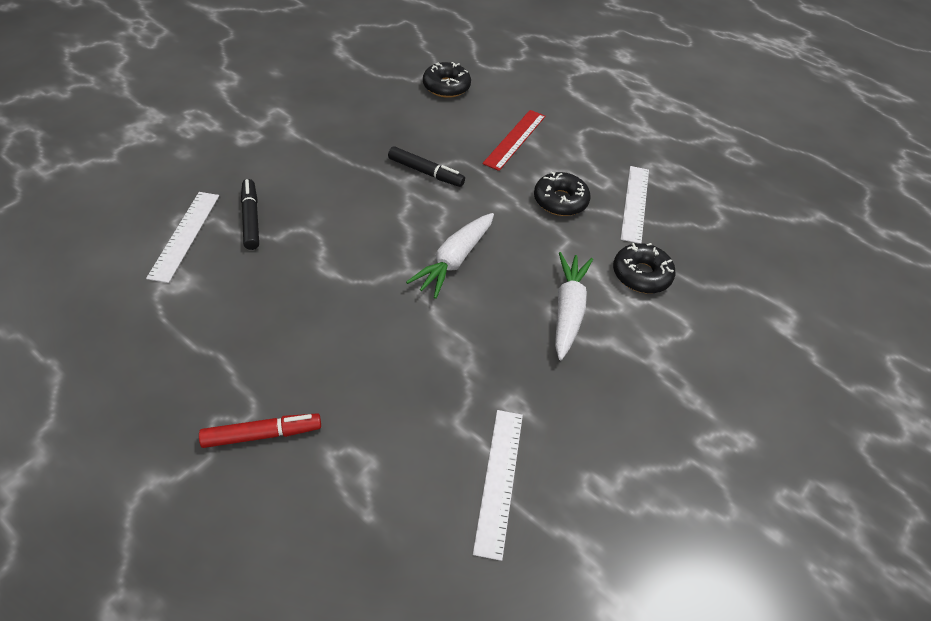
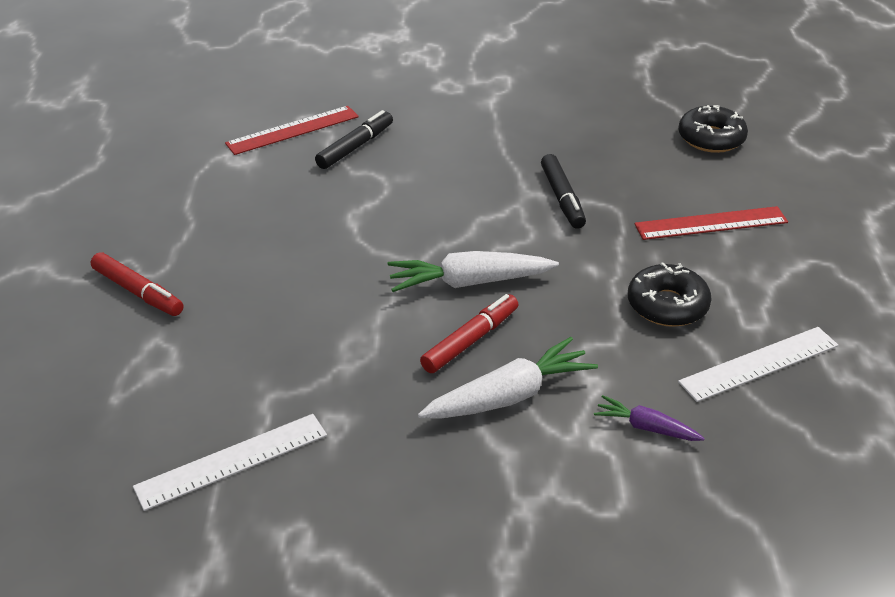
camera: 55 degrees right, 10 degrees down
(184, 235) = (292, 130): white ruler -> red ruler
(506, 295) = (470, 340): none -> red marker
(641, 275) = (645, 427): black donut -> purple carrot

